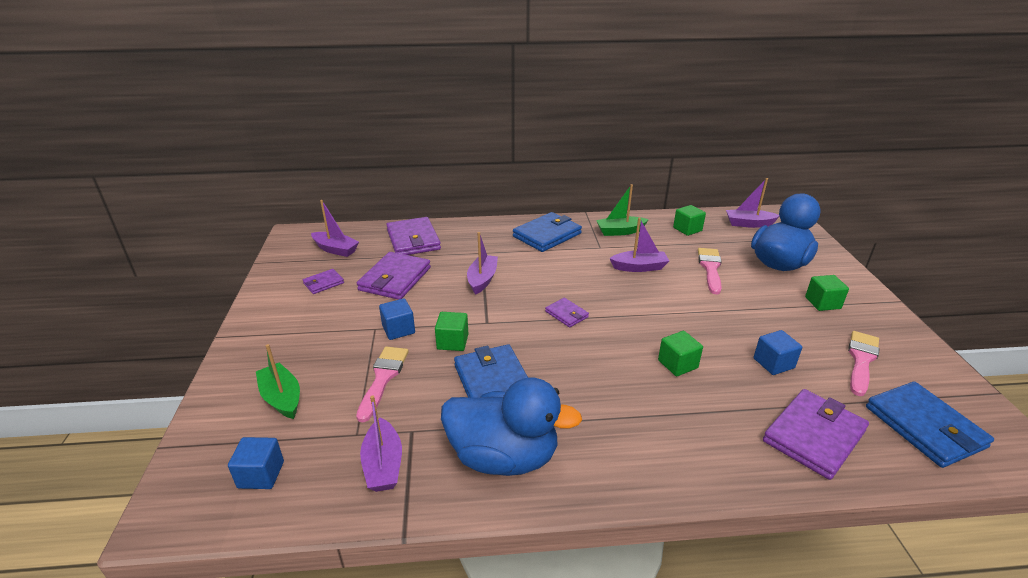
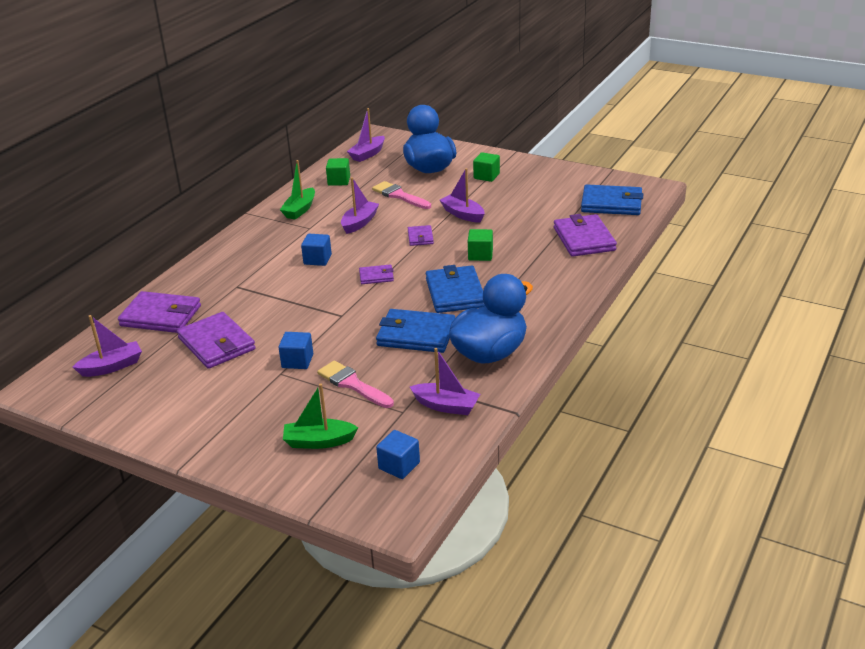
camera: 55 degrees left, 0 degrees up
(323, 283) = (168, 387): purple wallet -> purple wallet (420, 237)
(452, 342) = (346, 339): green cube -> none
(482, 279) = (279, 299): purple boat -> purple boat (462, 214)
(547, 235) = (256, 244): blue wallet -> blue wallet (455, 293)
(773, 363) = (518, 221): blue cube -> blue cube (317, 259)
(861, 360) = (547, 192): pink brush -> none

